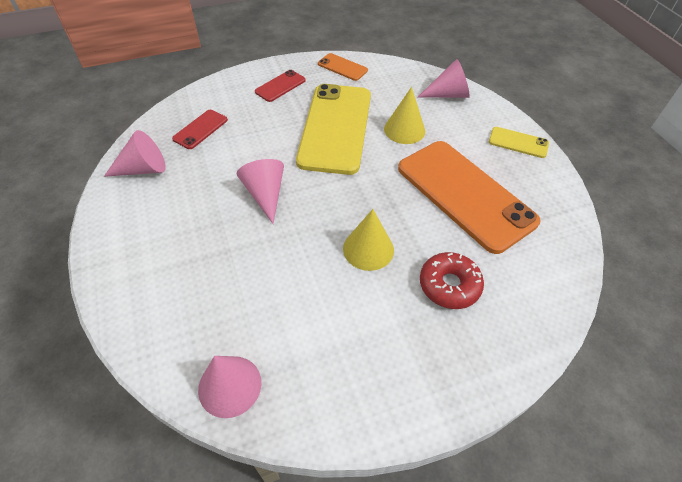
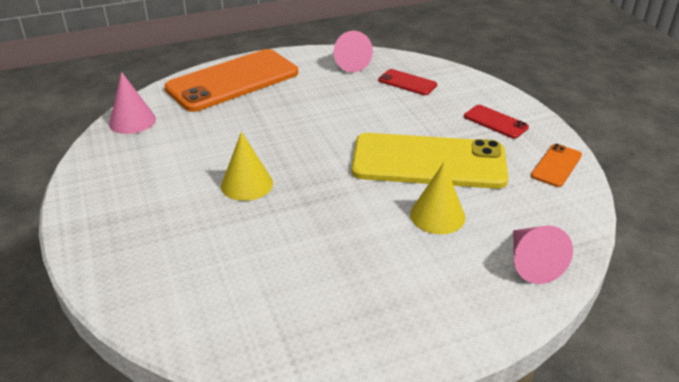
camera: 90 degrees right, 15 degrees down
(265, 194) = (320, 123): pink cone -> none
(449, 285) = (193, 236): red donut -> none
(465, 194) = (323, 260): orange phone -> orange phone (233, 81)
(518, 142) = (433, 331): yellow phone -> none

